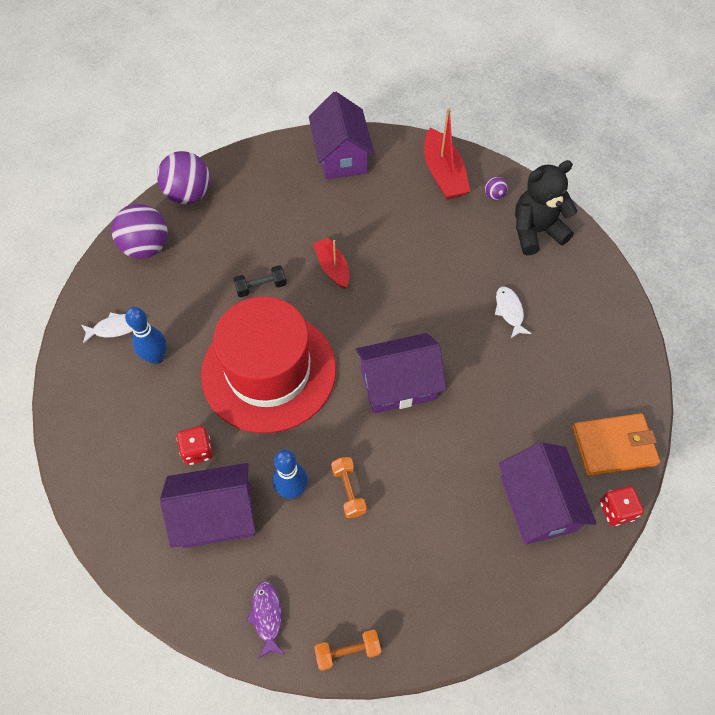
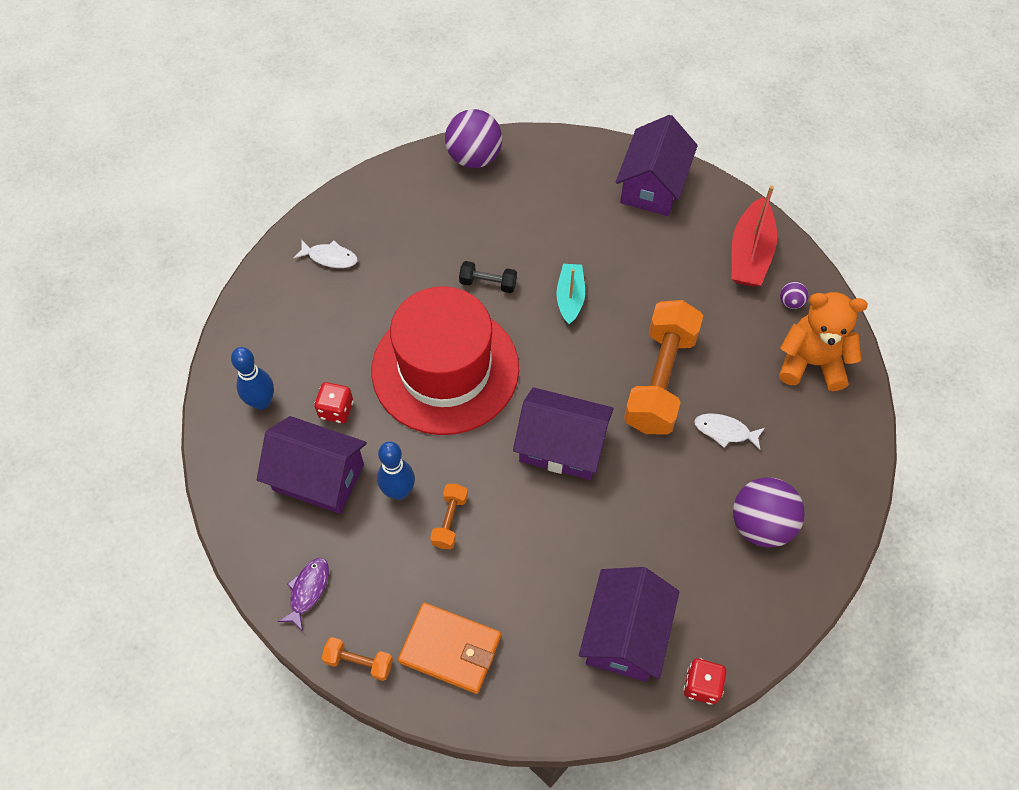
camera: 30 degrees right, 0 degrees up
(146, 247) = (403, 192): purple ball -> purple ball (761, 524)
(156, 357) = (350, 304): blue bowling pin -> blue bowling pin (262, 402)
(332, 267) = (570, 298): red boat -> turquoise boat
(439, 296) = (660, 380): none -> orange dumbbell
(509, 311) = (725, 431): white fish -> white fish turned 90 degrees counterclockwise
(536, 232) = (811, 363): black teddy bear -> orange teddy bear
(613, 446) = (743, 623): orange wallet -> orange wallet (450, 649)

